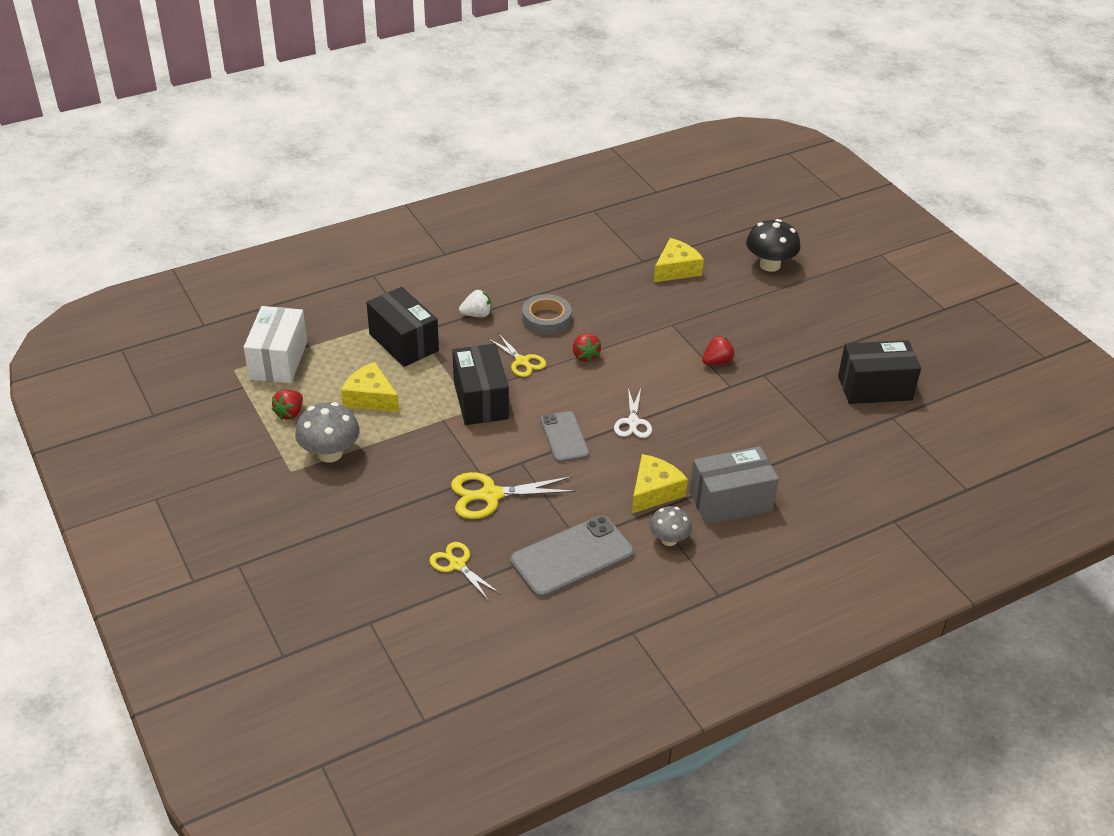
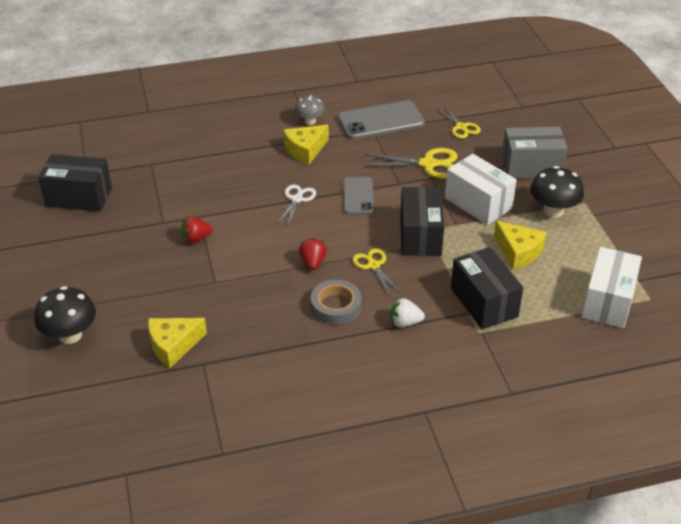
camera: 165 degrees left, 0 degrees up
(290, 413) = (590, 248): red strawberry -> none
(330, 453) = (553, 210): grey mushroom -> black mushroom
(420, 449) = (478, 203): none -> white box
(730, 501) = (253, 136): grey box -> grey box (531, 167)

